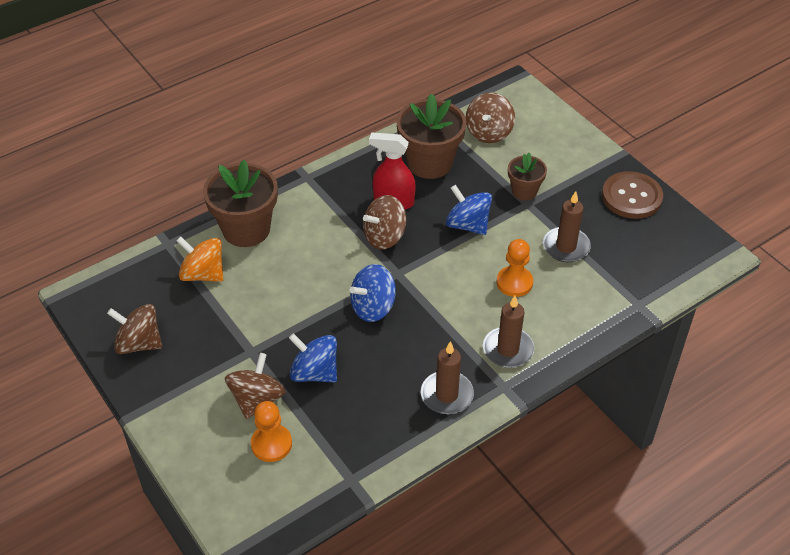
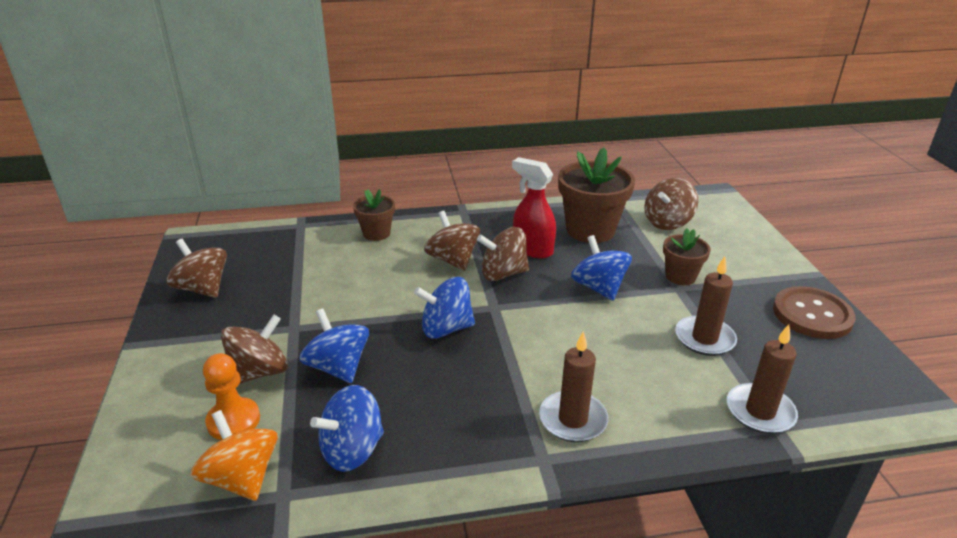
camera: 25 degrees right, 15 degrees down
(203, 274) = (309, 254): orange spinning top -> orange spinning top (242, 478)
(246, 229) = (376, 233): brown flower pot -> brown flower pot, size x0.55
(334, 236) = (452, 260): none -> brown spinning top
(374, 431) = (352, 450): none -> blue spinning top
(447, 395) = (465, 442): brown candle -> brown candle (760, 411)
(514, 282) = (621, 354): orange pawn -> none

